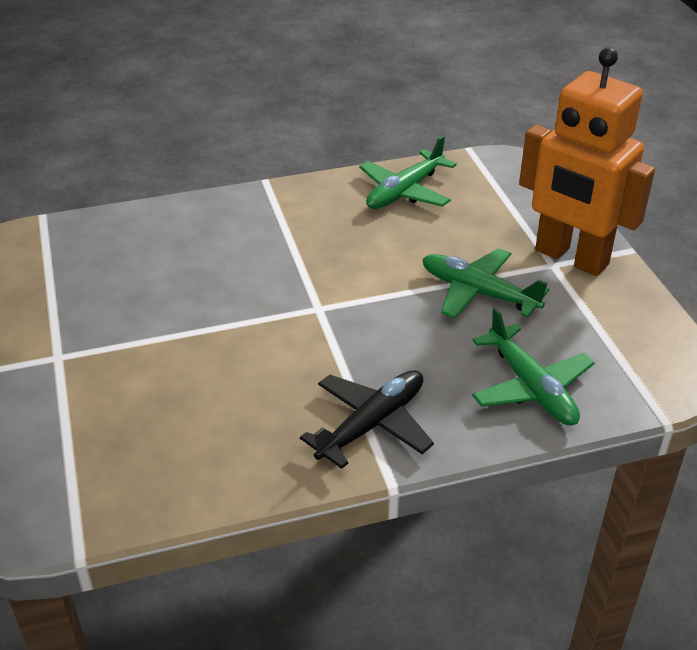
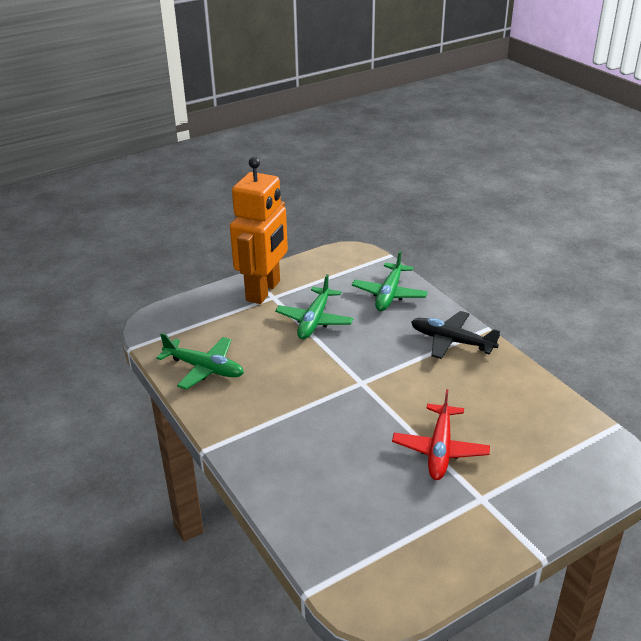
camera: 105 degrees left, 5 degrees down
(156, 345) = (440, 449): none -> red plane
(530, 387) = (389, 294): green plane -> green plane turned 150 degrees clockwise

